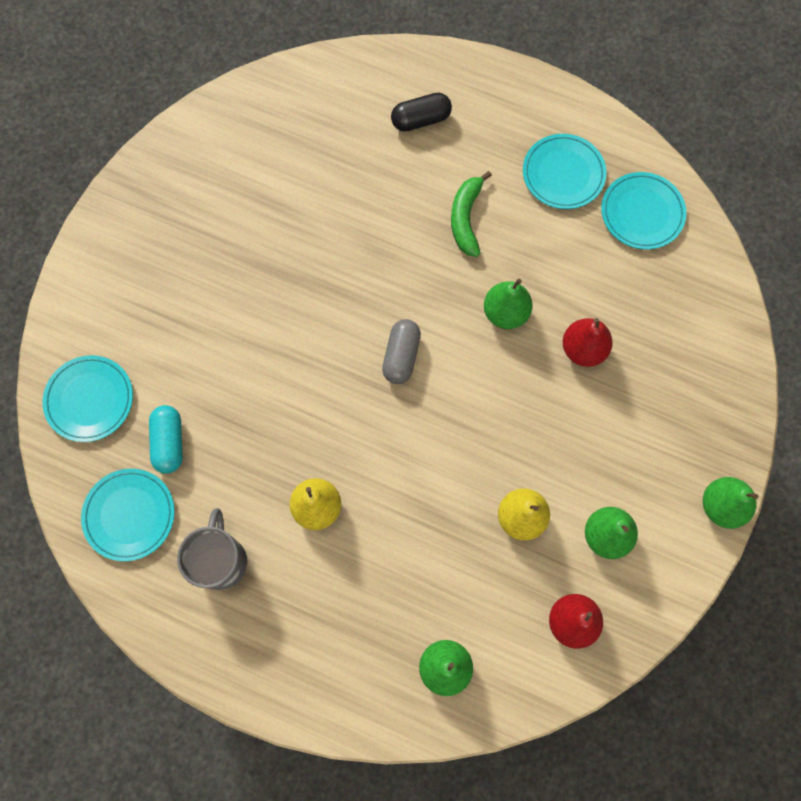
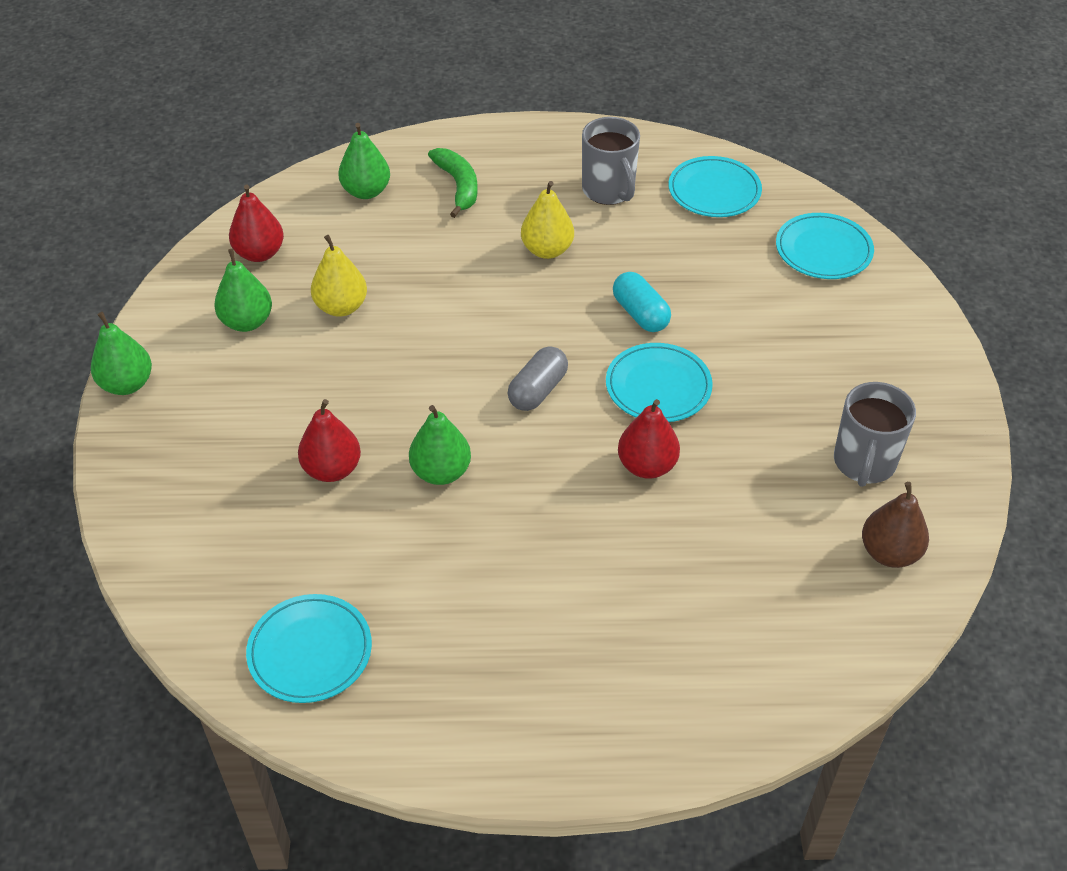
camera: 155 degrees right, 25 degrees down
(169, 442) = (721, 247): turquoise capsule -> turquoise capsule (640, 314)
(210, 194) = (864, 463): none -> grey mug
(244, 126) = (889, 553): none -> brown pear
(359, 255) = (647, 466): none -> red pear
(401, 356) = (538, 390): grey capsule -> grey capsule turned 45 degrees clockwise
(421, 120) = (671, 654): black capsule -> none
(466, 218) = (541, 554): green banana -> green banana (458, 186)
(563, 174) = (439, 660): turquoise plate -> turquoise plate (658, 387)

